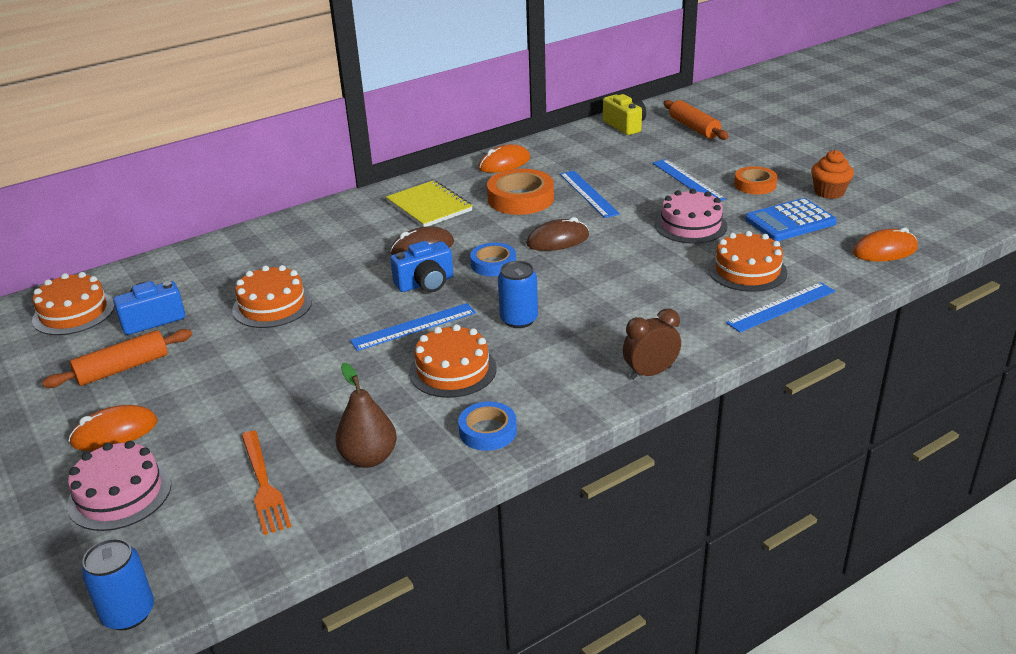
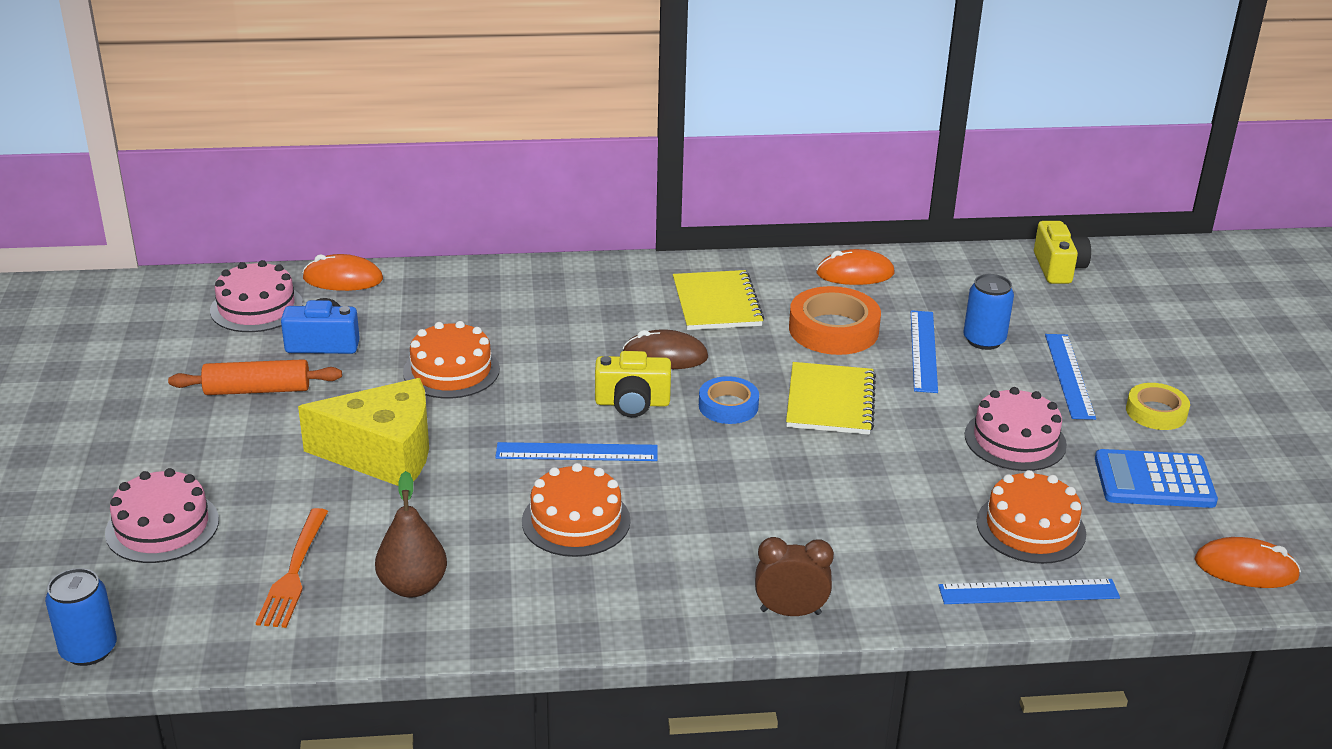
camera: 25 degrees right, 0 degrees up
(74, 312) = (256, 307): orange cake -> pink cake
(114, 432) = (202, 459): orange mouse -> orange mouse (343, 279)
(266, 377) = (383, 454): none -> yellow cheese
(425, 283) = (632, 403): blue camera -> yellow camera
(488, 431) = (554, 607): blue tape -> none
(519, 319) = (698, 487): blue can -> blue can (984, 340)
(558, 240) = (830, 401): brown mouse -> yellow notebook
(694, 128) = (1150, 301): orange rolling pin -> none
(755, 185) = (1156, 412): orange tape -> yellow tape
(829, 192) = (1251, 458): orange cupcake -> none

